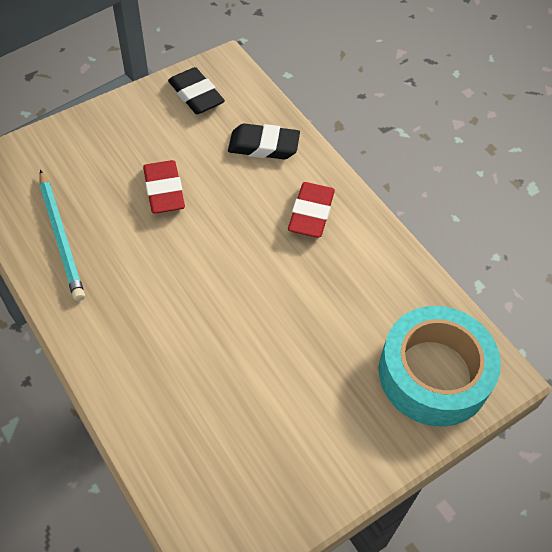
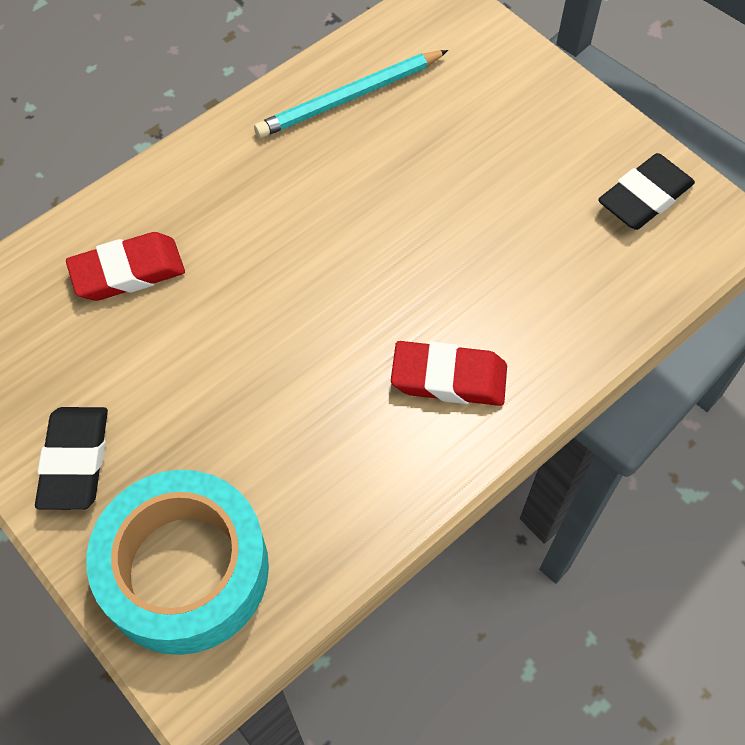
camera: 85 degrees right, 5 degrees up
(164, 191) = (449, 190): red eraser -> red eraser (128, 272)
(263, 146) = (567, 299): black eraser -> black eraser (75, 461)

